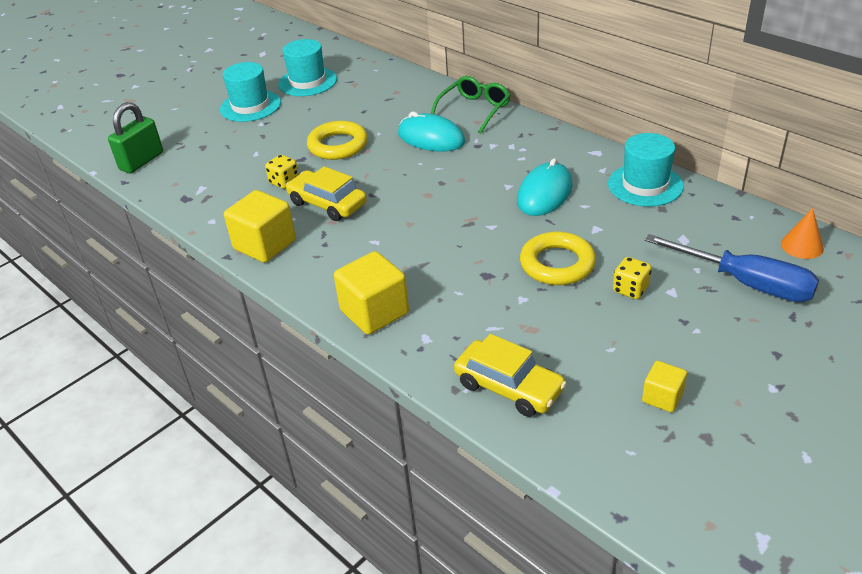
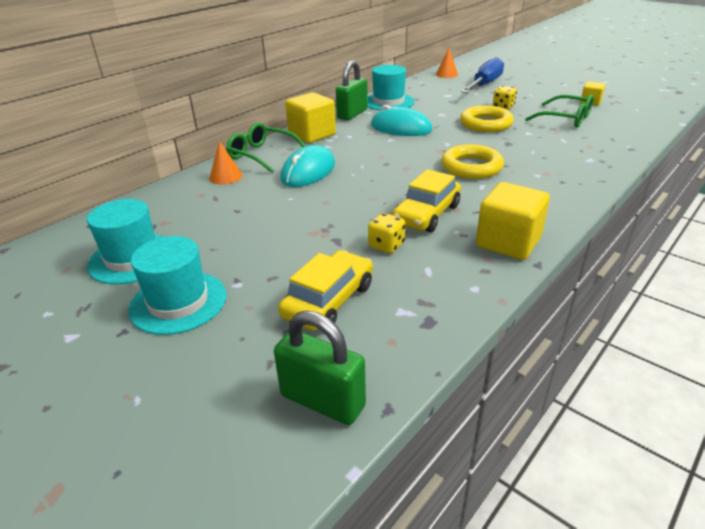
camera: 95 degrees left, 5 degrees down
(338, 145) = (311, 219): yellow ring -> yellow ring (471, 167)
(374, 312) = (574, 179): yellow cube -> yellow cube (312, 135)
(428, 98) = (226, 176): none -> orange cone
(509, 387) = (615, 134): yellow car -> yellow car (328, 300)
(577, 347) = (565, 119): none -> green glasses
(594, 158) = (352, 114): none -> green padlock

